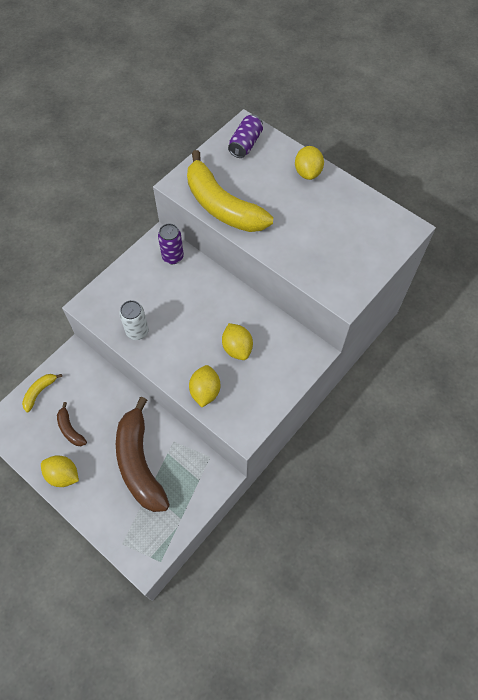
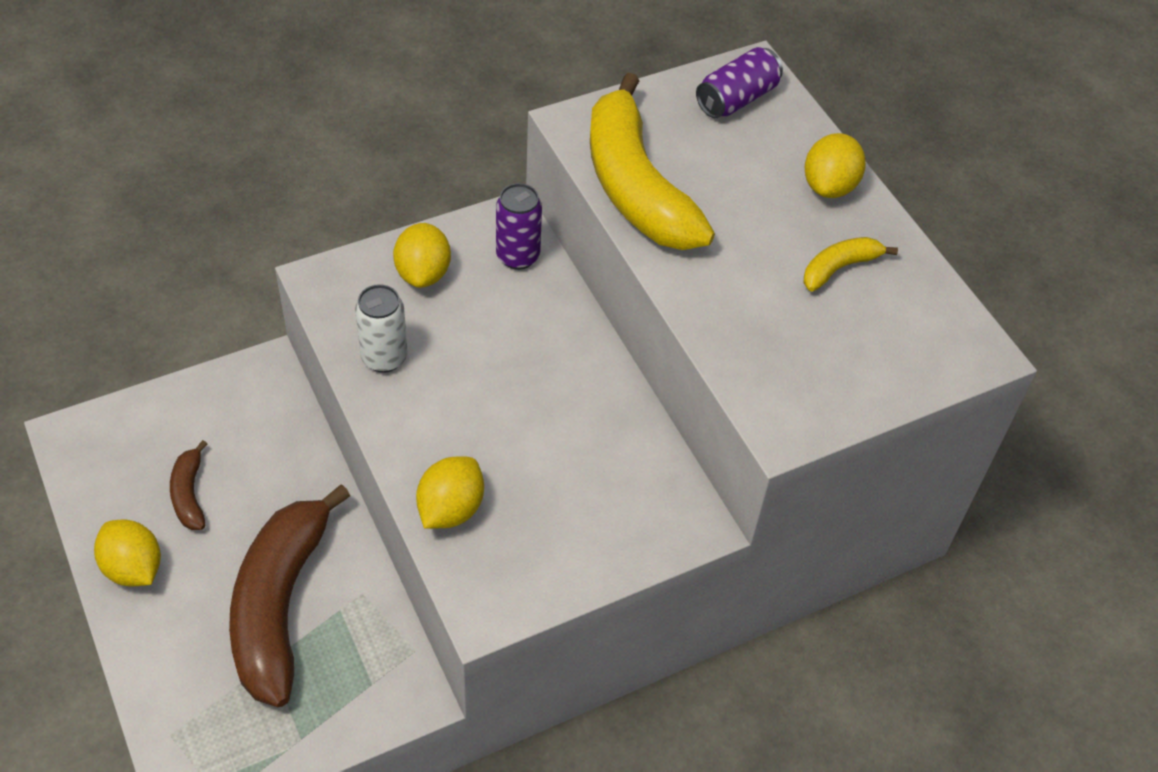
camera: 20 degrees right, 10 degrees down
(39, 392) = (172, 409): yellow banana -> yellow banana (839, 268)
(237, 348) = (551, 457): yellow lemon -> yellow lemon (423, 273)

